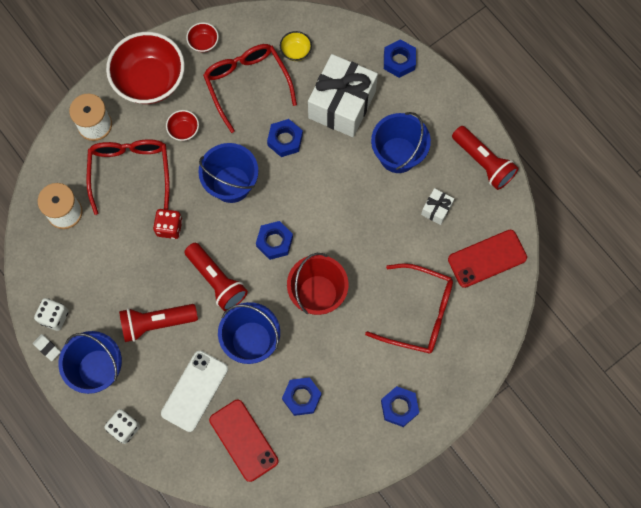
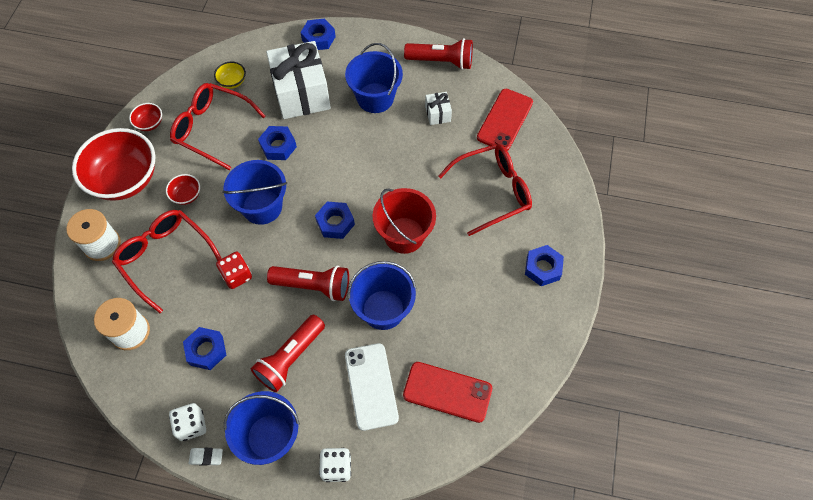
camera: 40 degrees left, 10 degrees down
(302, 397) = (463, 320): blue nut -> blue nut (206, 350)

